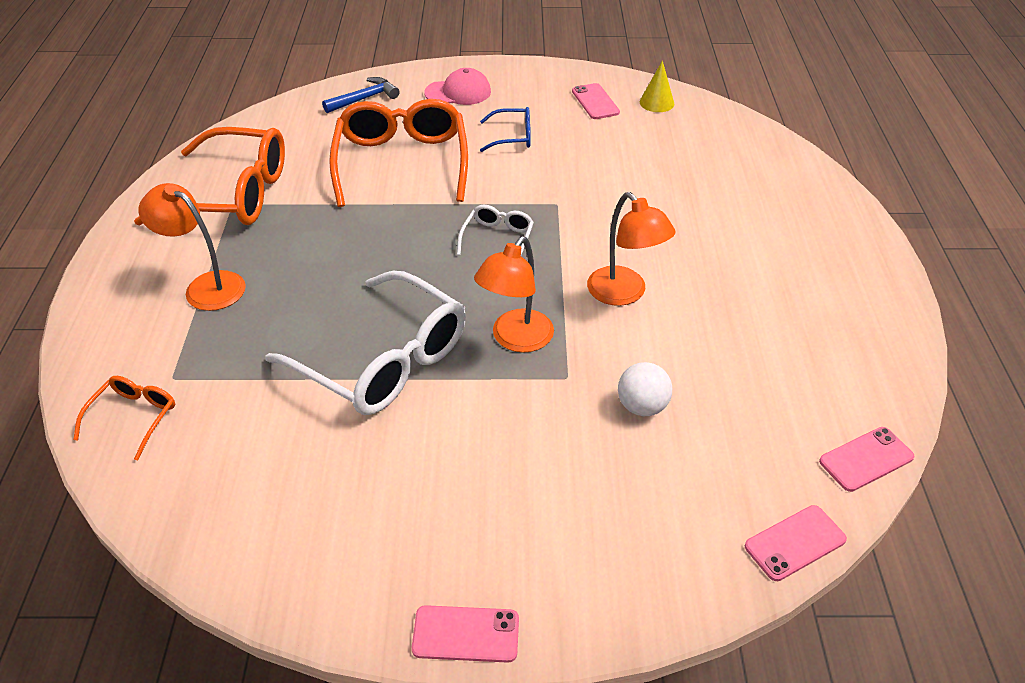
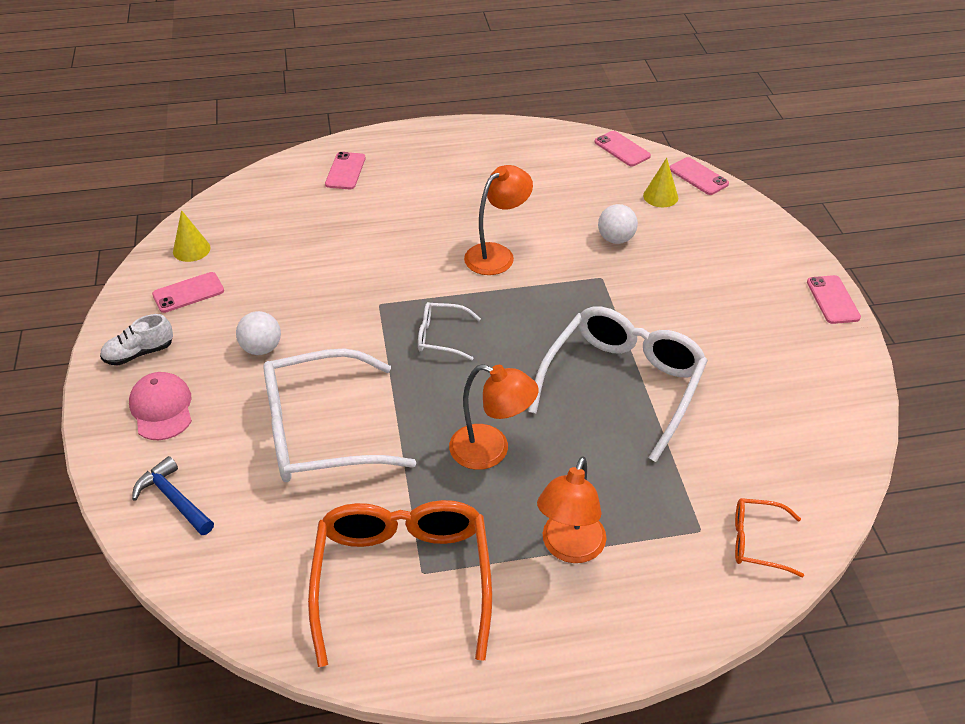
camera: 100 degrees left, 0 degrees up
(402, 163) = (320, 432): orange glasses -> white glasses
(512, 137) = (261, 348): blue glasses -> white ball
(515, 339) = (570, 309): orange lamp -> orange lamp (491, 451)
(524, 81) = (139, 353): none -> white shoe
(739, 479) = (660, 196): none -> yellow cone
(789, 195) = (345, 171): none -> pink phone

